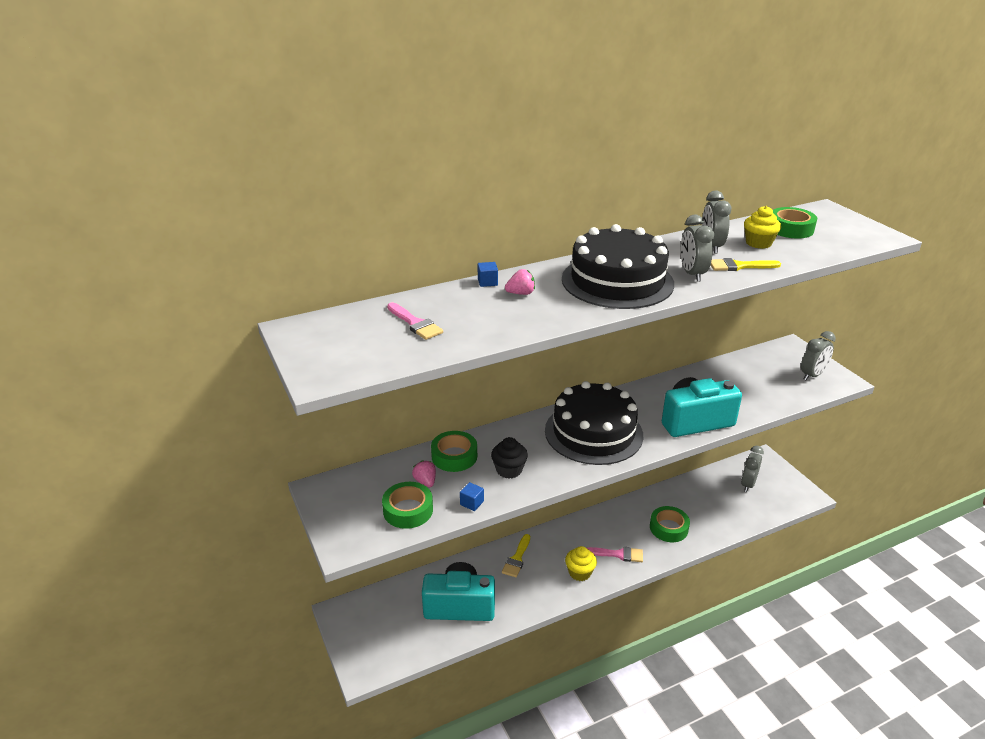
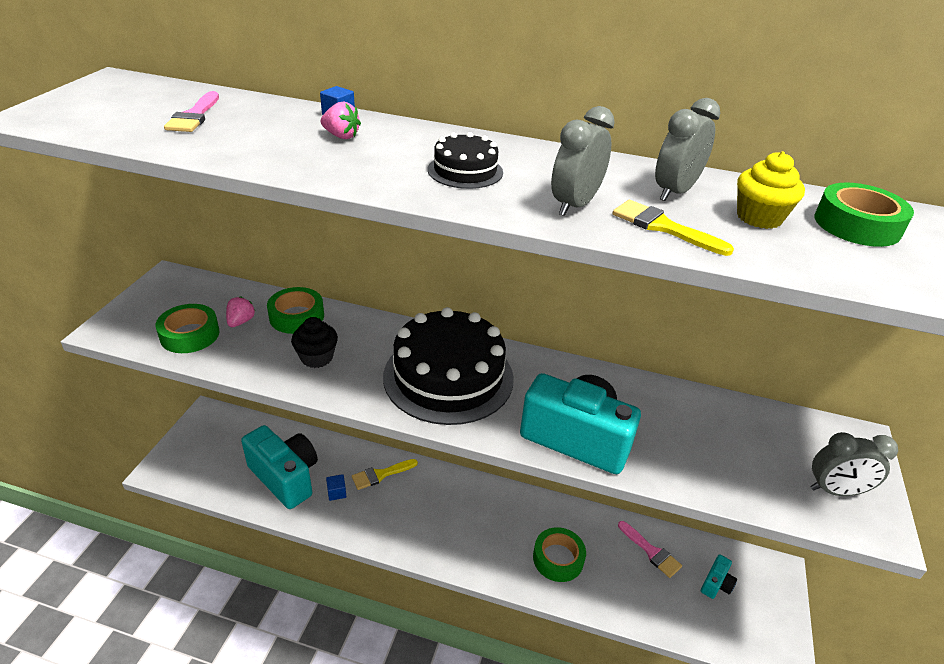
camera: 40 degrees right, 5 degrees up
(472, 503) = (240, 363): blue cube -> blue cube (336, 492)
(579, 572) = (414, 530): yellow cupcake -> none
(617, 281) = (465, 171): black cake -> black cake, size x0.45
(618, 554) = (472, 543): pink brush -> pink brush (651, 551)
(748, 484) = (716, 584): grey clock -> turquoise camera

